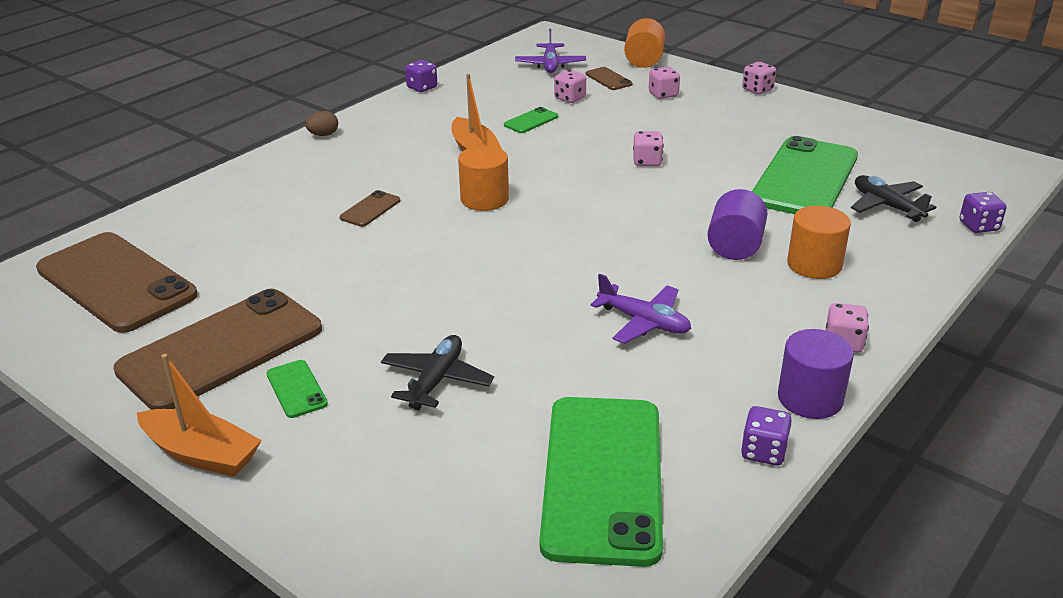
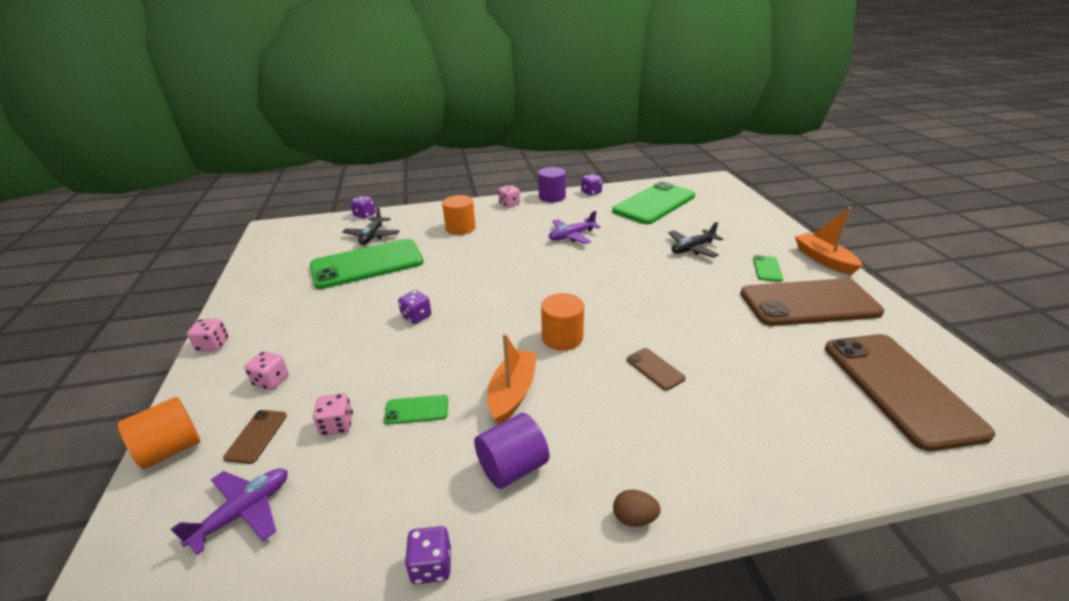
camera: 140 degrees left, 0 degrees up
(370, 209) = (655, 369): brown phone -> brown phone turned 75 degrees clockwise
(643, 322) = (571, 236): purple plane -> purple plane turned 105 degrees counterclockwise
(647, 161) = (416, 317): pink dice -> purple dice
(735, 246) = (476, 247): purple cylinder -> purple cylinder (512, 467)

